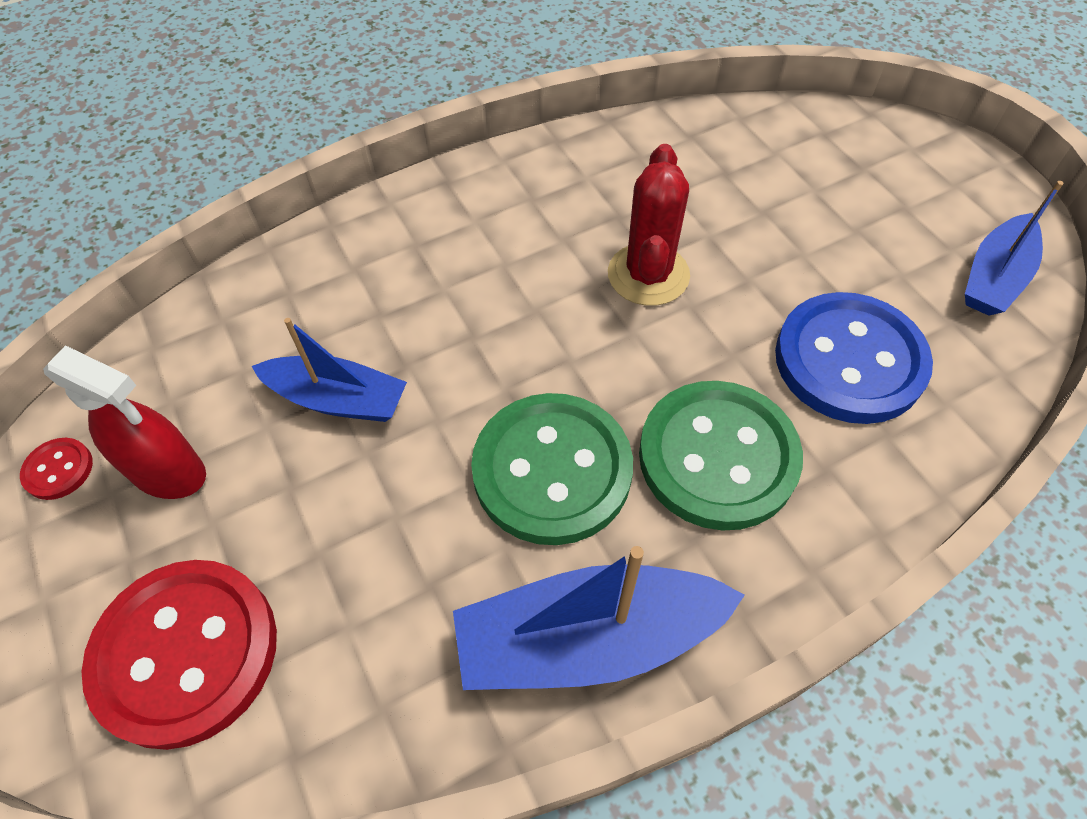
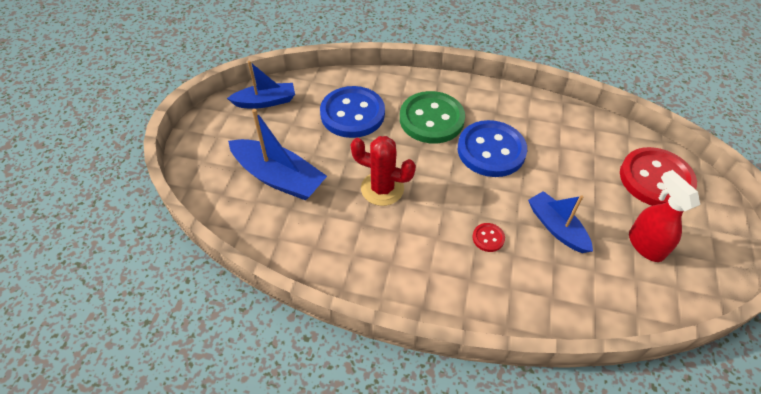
camera: 140 degrees left, 5 degrees down
(58, 470) = (697, 279): red button -> red button (488, 238)
(552, 470) = (491, 150): green button -> blue button
(587, 639) = (519, 107): blue boat -> blue boat (279, 178)
(648, 275) = (382, 189): red cactus -> red cactus turned 60 degrees clockwise

